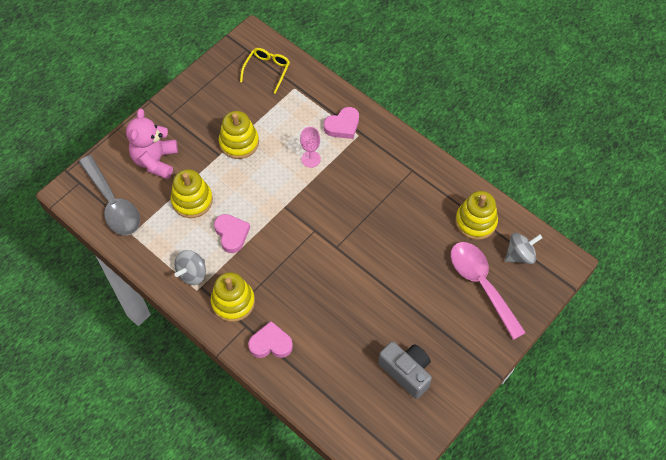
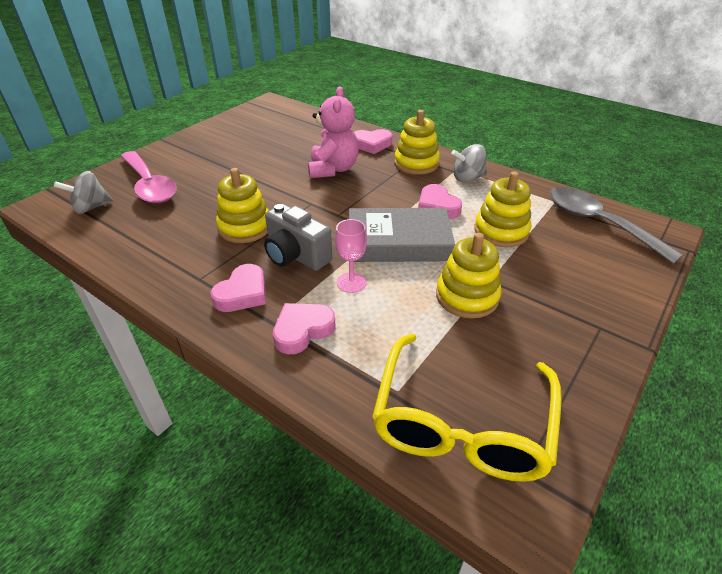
camera: 175 degrees right, 20 degrees down
(155, 161) = (577, 267): pink teddy bear -> pink teddy bear (333, 169)
(192, 273) = (467, 178): grey spinning top -> grey spinning top turned 135 degrees counterclockwise
(267, 70) = (461, 423): yellow glasses -> yellow glasses, size x1.89
(272, 194) = (398, 242): none -> grey book
(381, 155) = (243, 293): none -> pink heart
(406, 372) = (245, 137): grey camera -> grey camera (296, 256)
(475, 221) = (130, 232): yellow stacking toy -> yellow stacking toy (245, 227)

